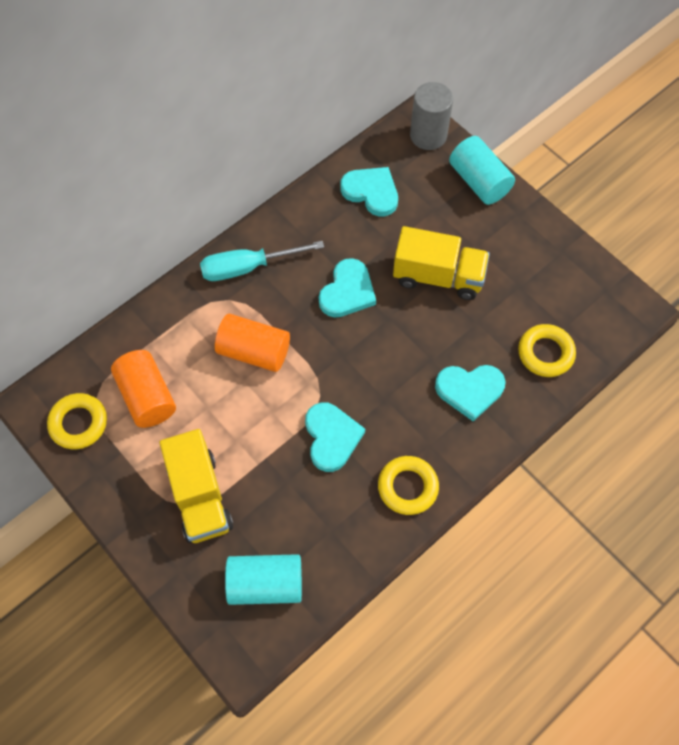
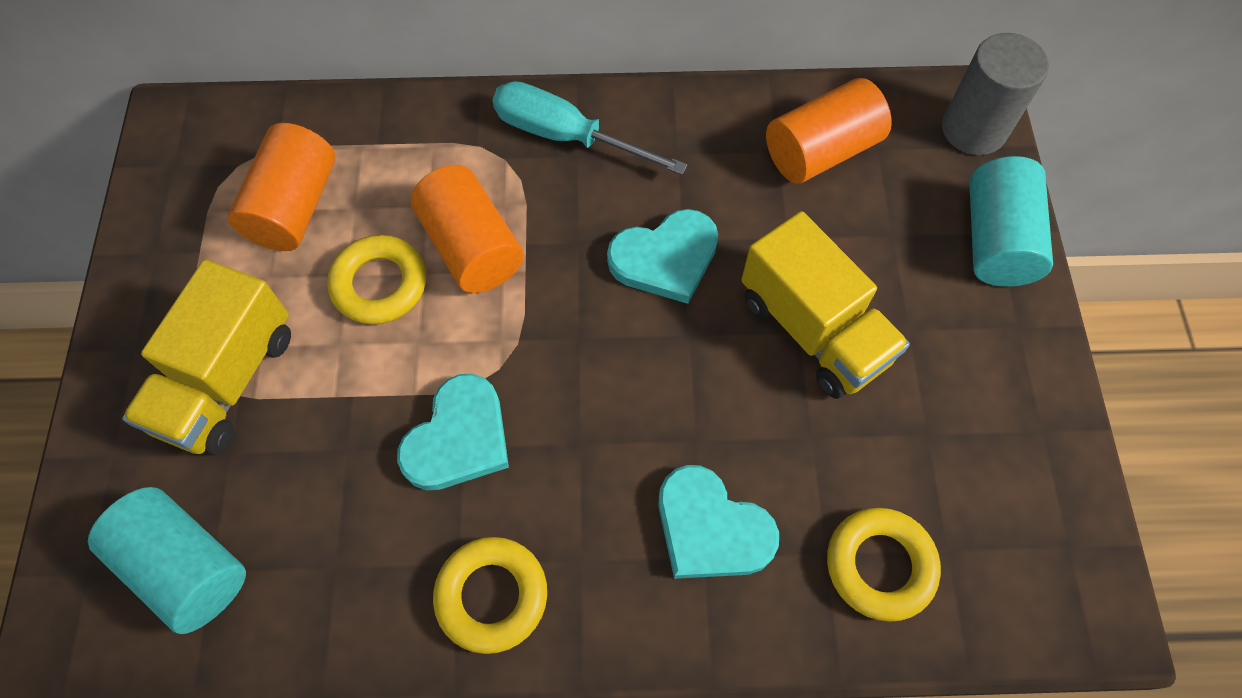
camera: 40 degrees right, 0 degrees up
(78, 423) = (191, 180): yellow ring -> yellow ring (380, 284)
(371, 192) = (821, 151): turquoise heart -> orange cylinder

